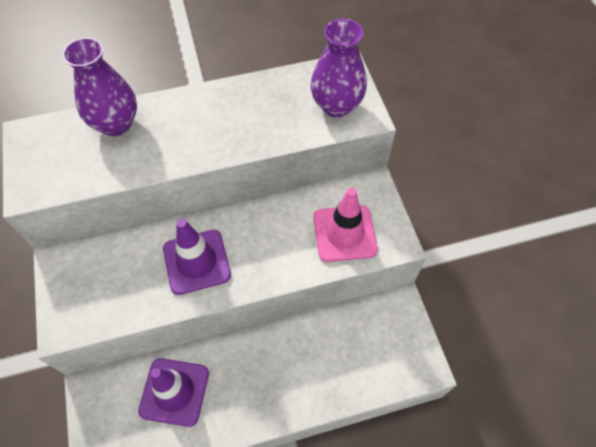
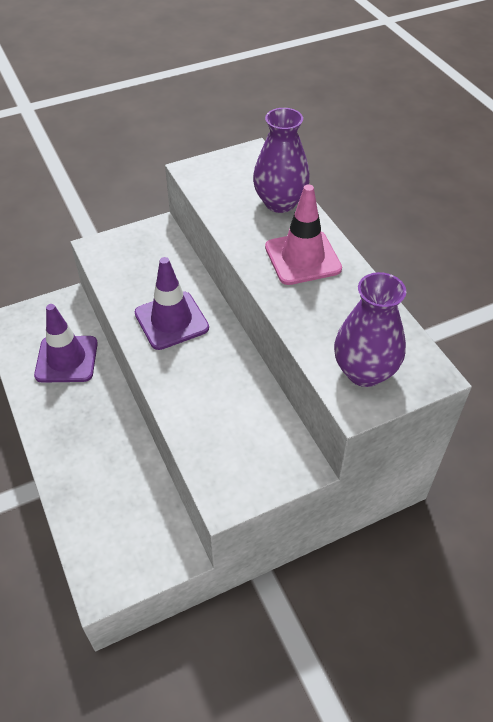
camera: 80 degrees right, 10 degrees down
(344, 233) = (227, 443): pink traffic cone -> pink traffic cone (302, 258)

